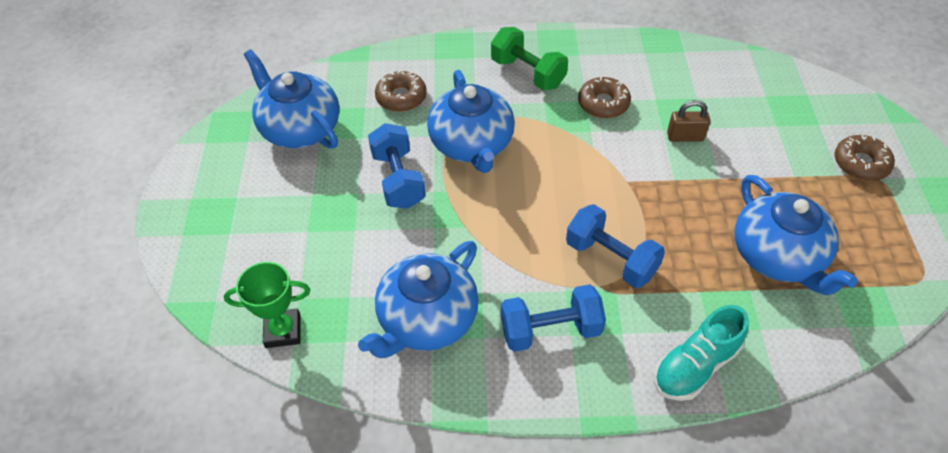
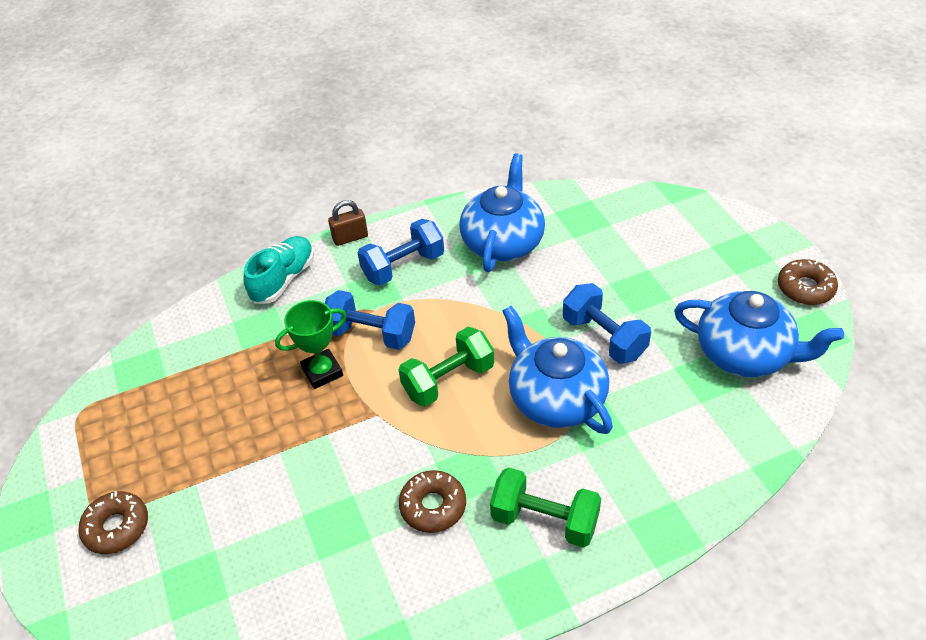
camera: 160 degrees right, 5 degrees down
(283, 331) = (604, 202): green trophy -> green trophy (322, 372)
(401, 97) = (671, 429): brown donut -> brown donut (805, 288)
(553, 189) = (448, 380): none -> green dumbbell
(685, 137) = (324, 492): brown padlock -> brown padlock (350, 238)
(778, 256) = (216, 387): blue teapot -> none

